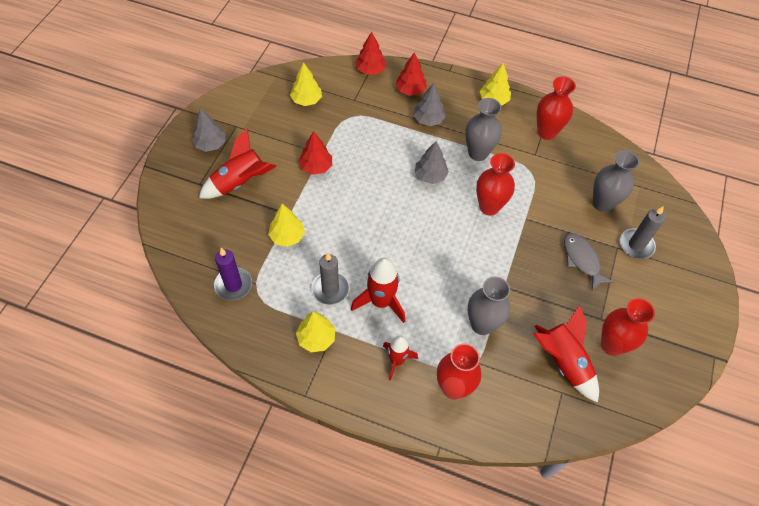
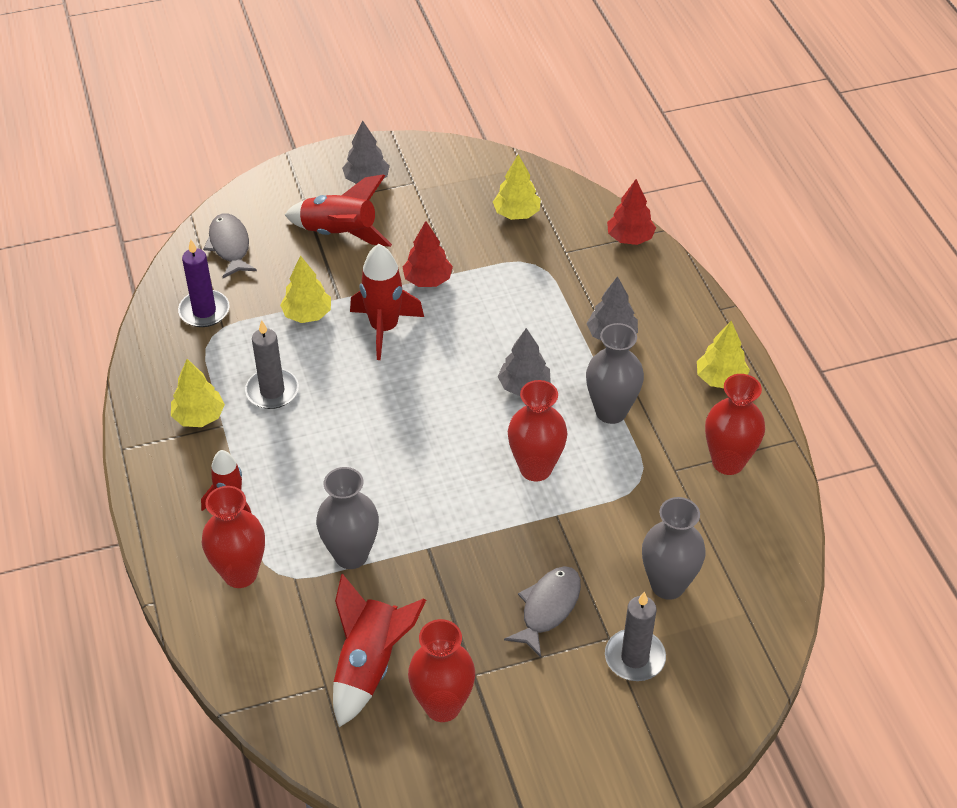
camera: 55 degrees right, 10 degrees down
(193, 240) = (230, 246): none -> grey fish
(381, 302) = (296, 444): red rocket -> red rocket (384, 328)
(410, 90) = (640, 292): red tree -> none

